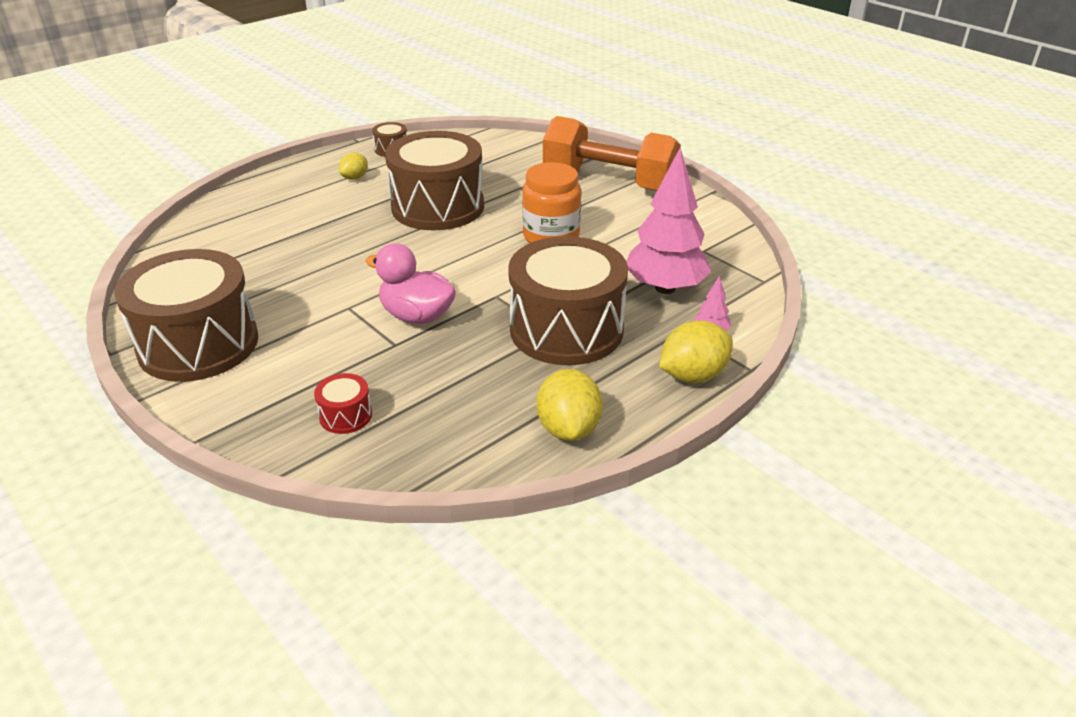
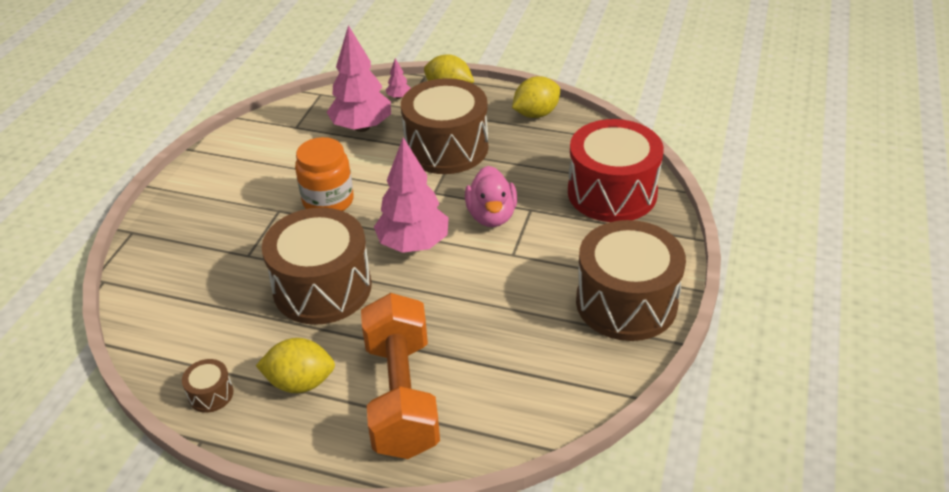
camera: 120 degrees left, 5 degrees up
(345, 416) = (612, 192): red drum -> red drum, size x2.47
(355, 178) = (300, 382): yellow lemon -> yellow lemon, size x1.69
(434, 260) = (413, 244): none -> pink tree
(609, 181) = (202, 208): orange dumbbell -> orange dumbbell (401, 396)

